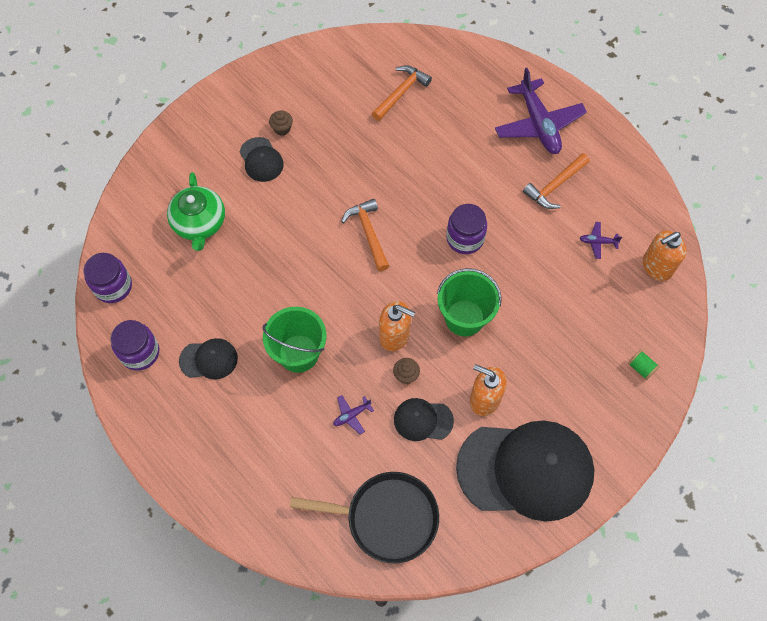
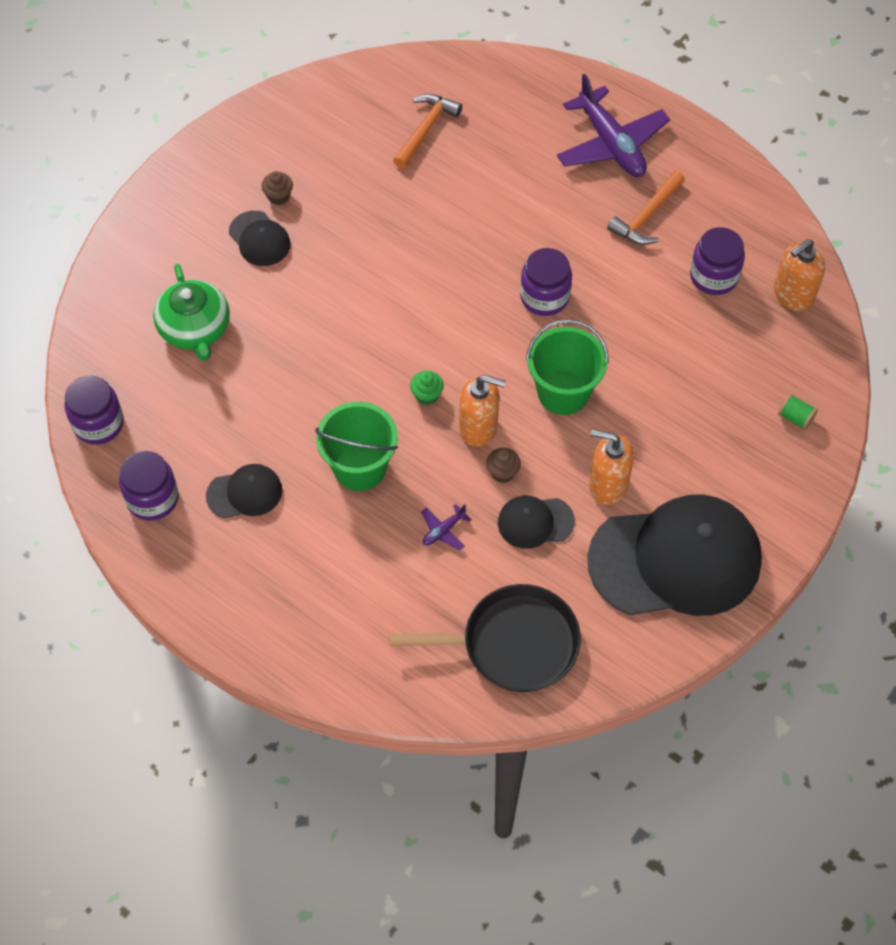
camera: 10 degrees left, 5 degrees down
(360, 303) = (427, 395): none -> green cupcake
(368, 233) = (419, 308): orange hammer -> none
(598, 242) = (714, 276): purple plane -> purple jar

